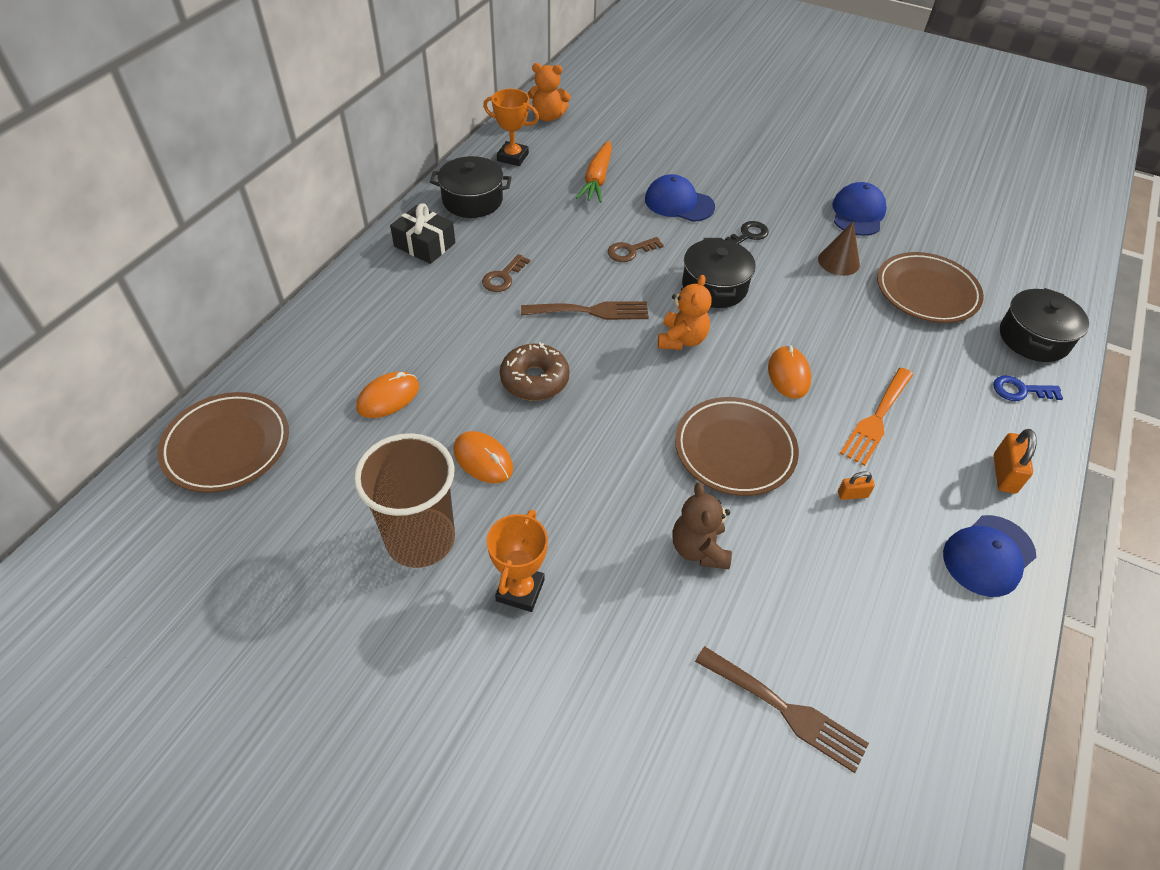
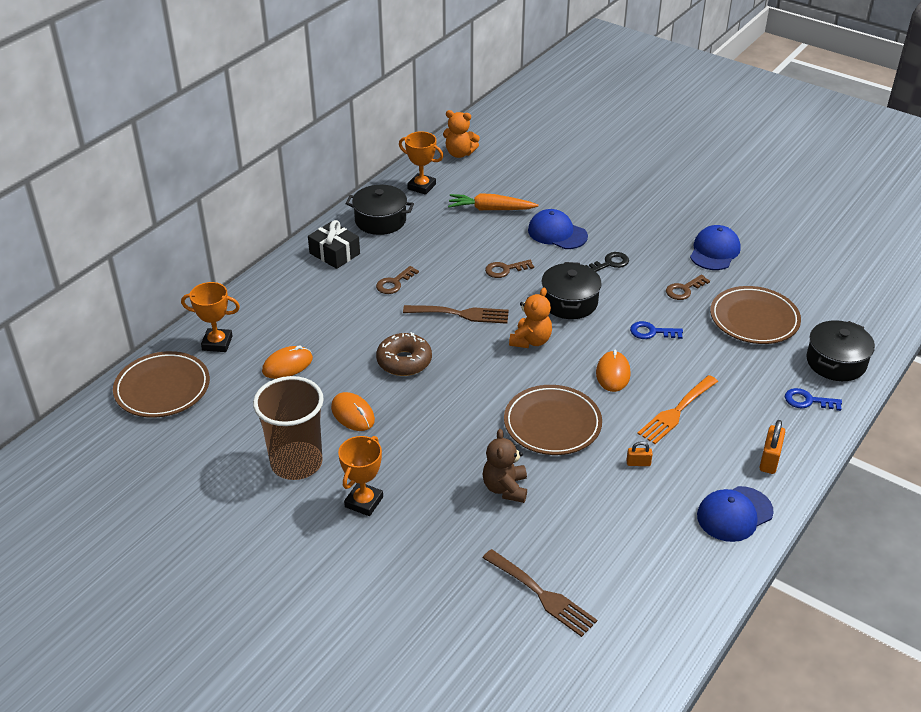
camera: 10 degrees right, 10 degrees down
(293, 374) = (217, 343): none -> orange trophy
(597, 179) = (490, 209): orange carrot -> orange carrot turned 75 degrees clockwise
(818, 317) = (651, 332): none -> blue key
(838, 261) = (684, 290): brown cone -> brown key

